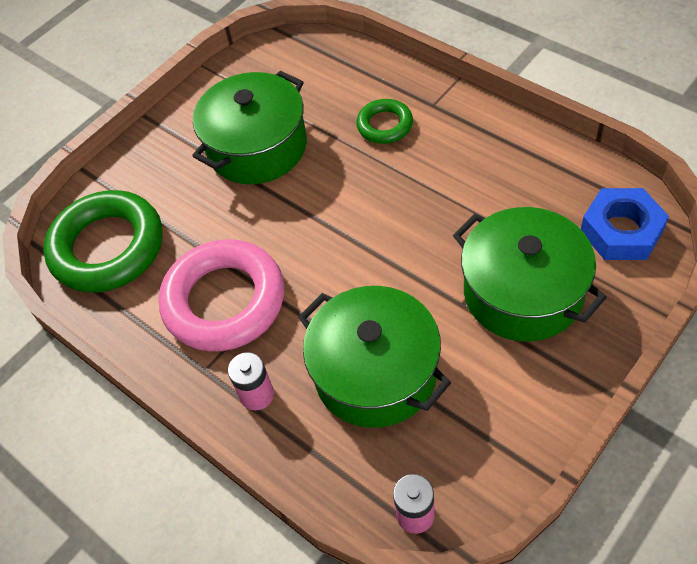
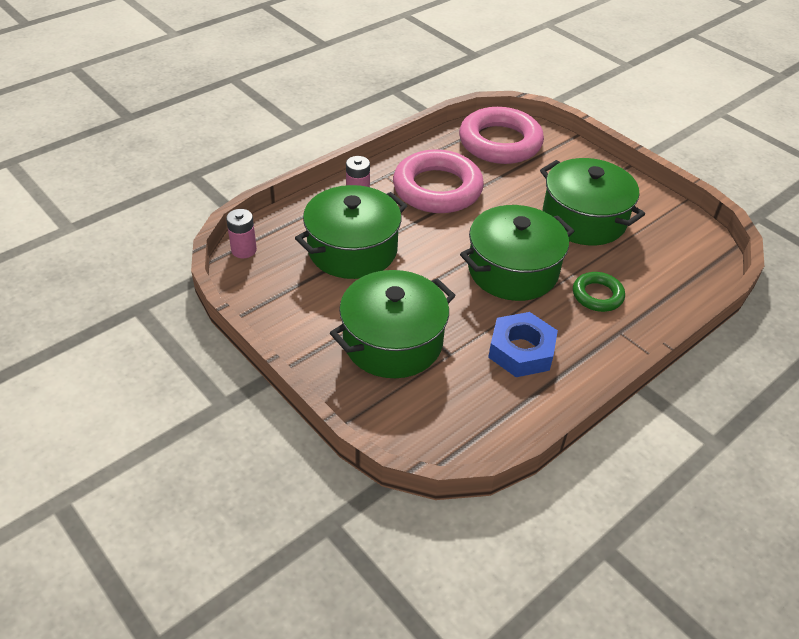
camera: 90 degrees right, 10 degrees down
(108, 247) = (500, 142): green ring -> pink ring
(366, 200) = (512, 270): none -> green pot
(621, 231) = (436, 424): blue nut -> blue nut (521, 351)

